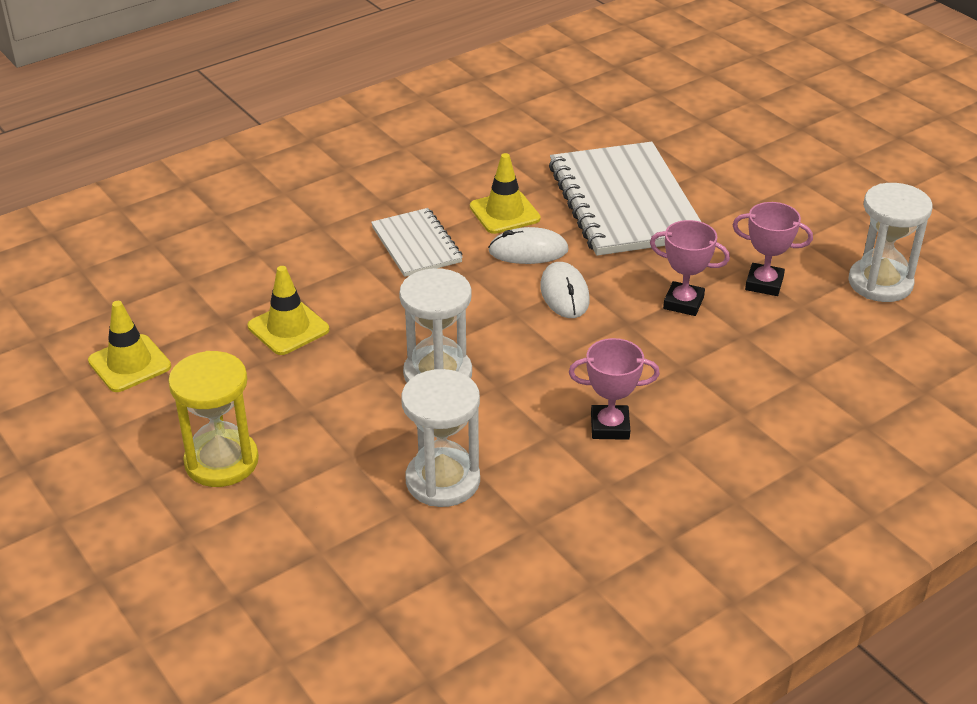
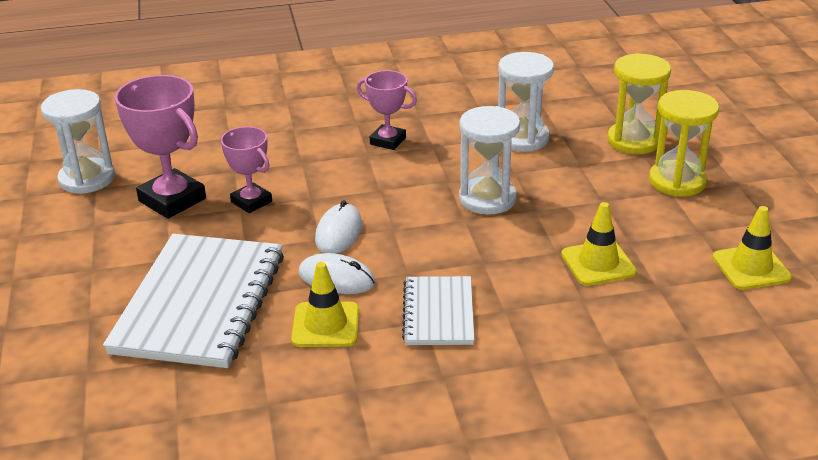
camera: 155 degrees left, 5 degrees down
(291, 520) = (634, 141): none -> yellow hourglass
(764, 283) = (172, 200): pink trophy -> pink trophy, size x1.64

